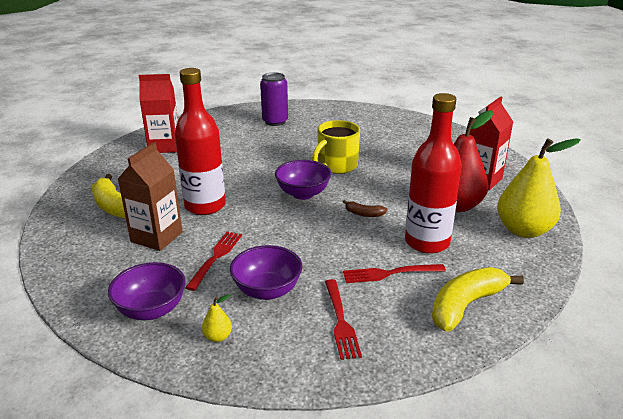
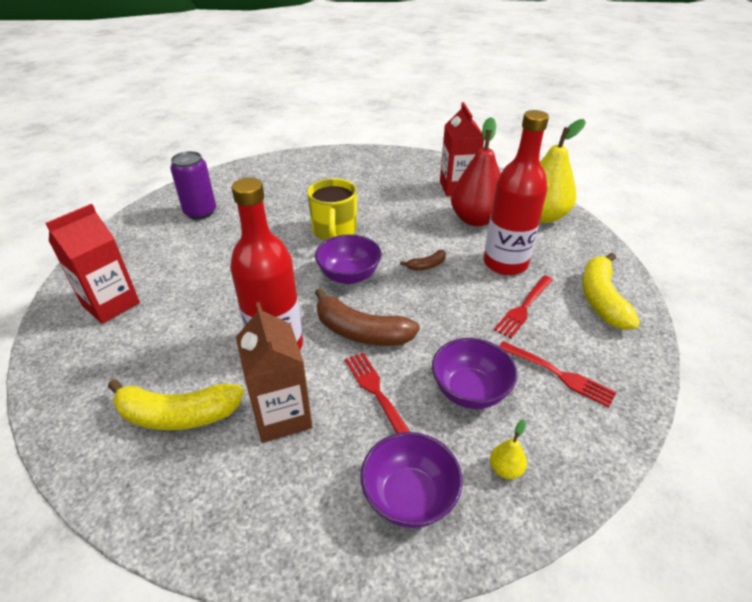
camera: 45 degrees left, 10 degrees up
(259, 225) = (361, 332): none -> brown banana

